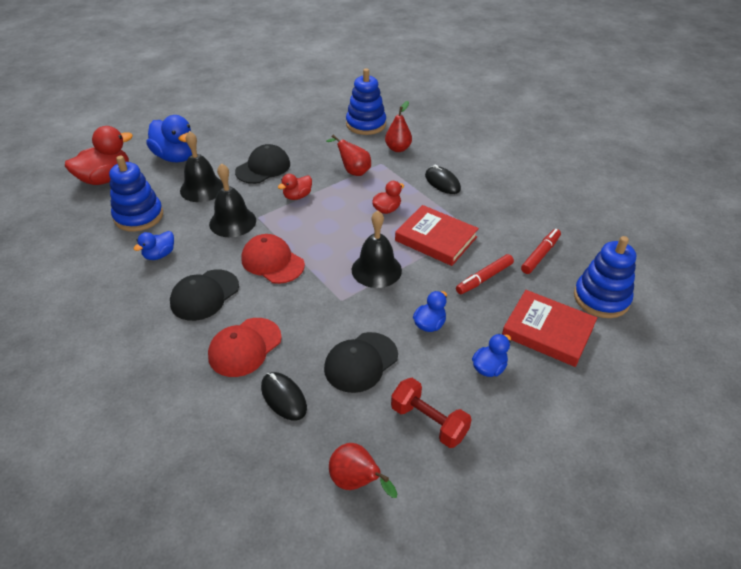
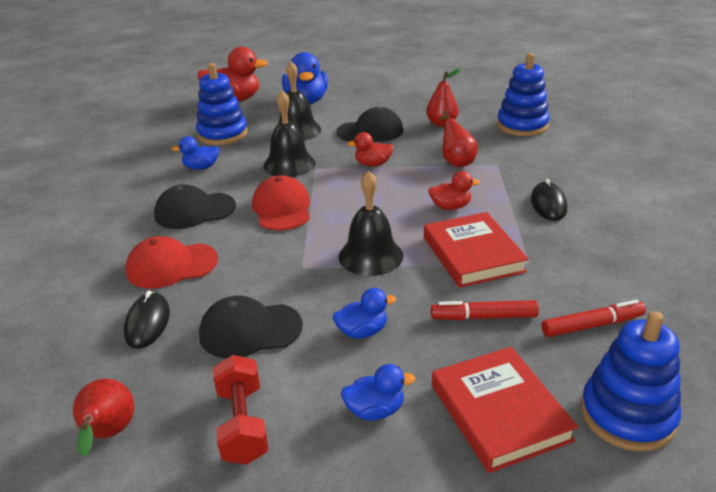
camera: 40 degrees right, 10 degrees down
(398, 149) = (532, 157): red pear -> red pear (441, 123)

